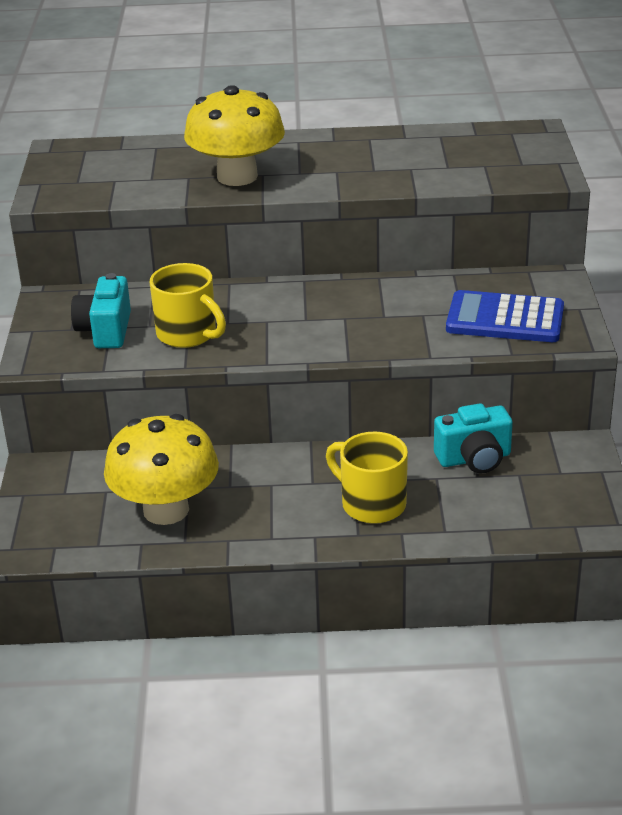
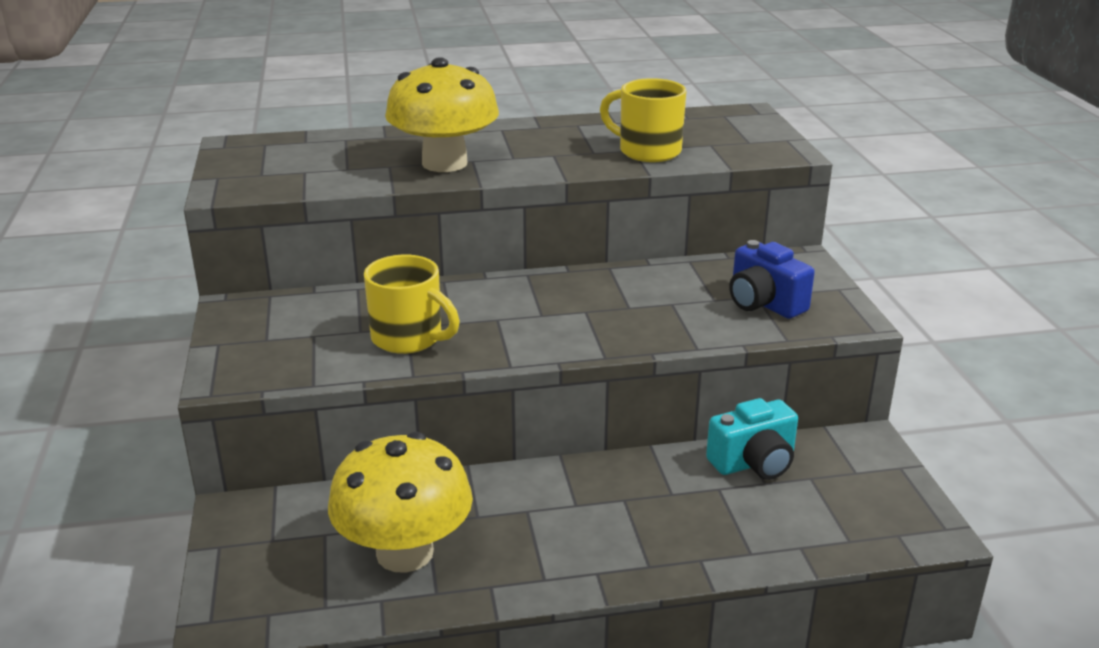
camera: 10 degrees left, 5 degrees down
(105, 331) = (308, 339): turquoise camera -> none
(371, 504) = (653, 526): yellow mug -> yellow mug (647, 151)
(505, 319) = (764, 303): blue calculator -> blue camera

